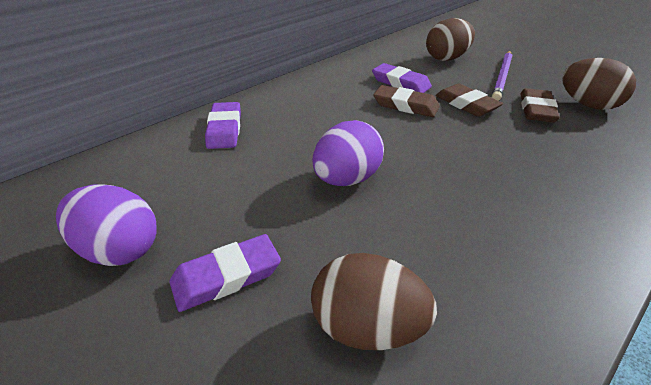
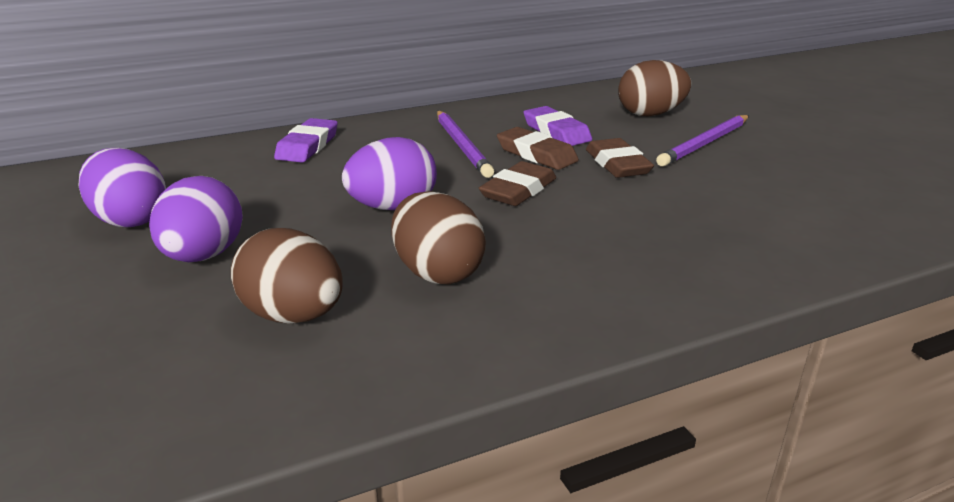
camera: 20 degrees right, 10 degrees down
(226, 276) = (203, 256): purple eraser -> purple egg
(347, 107) = (462, 146): none -> purple pencil
(536, 110) = (708, 183): brown eraser -> brown eraser (518, 190)
(588, 105) = (792, 189): brown egg -> brown egg (437, 273)

